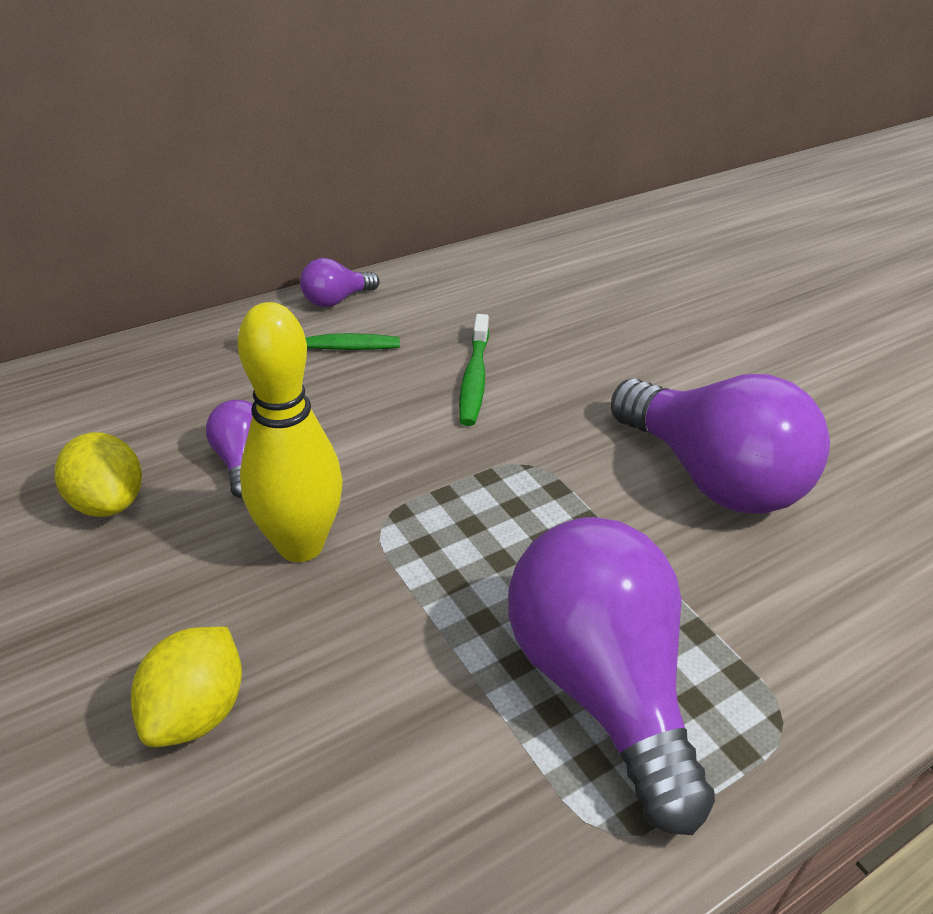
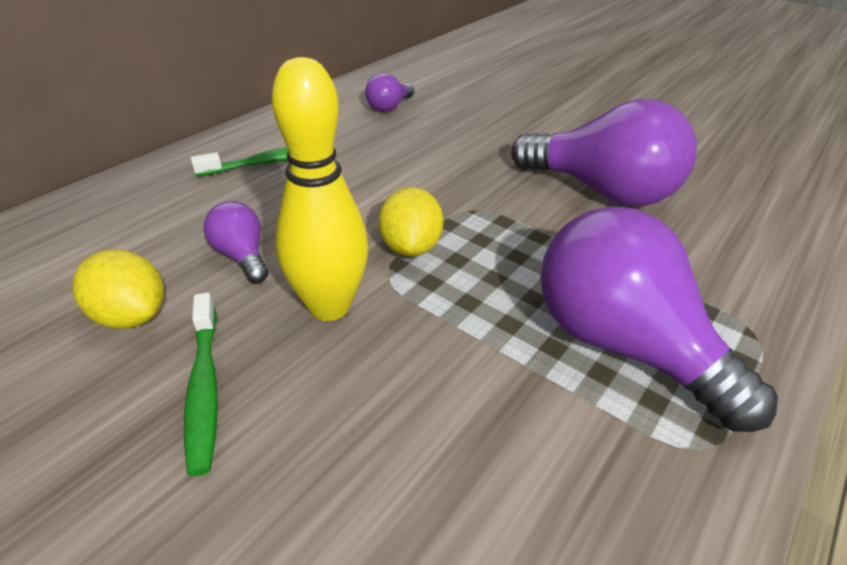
camera: 20 degrees left, 0 degrees up
(197, 711) = (312, 467): yellow lemon -> yellow lemon (410, 247)
(336, 300) = (258, 129): purple light bulb -> purple light bulb (389, 107)
(474, 379) = (398, 162): green toothbrush -> green toothbrush (204, 388)

